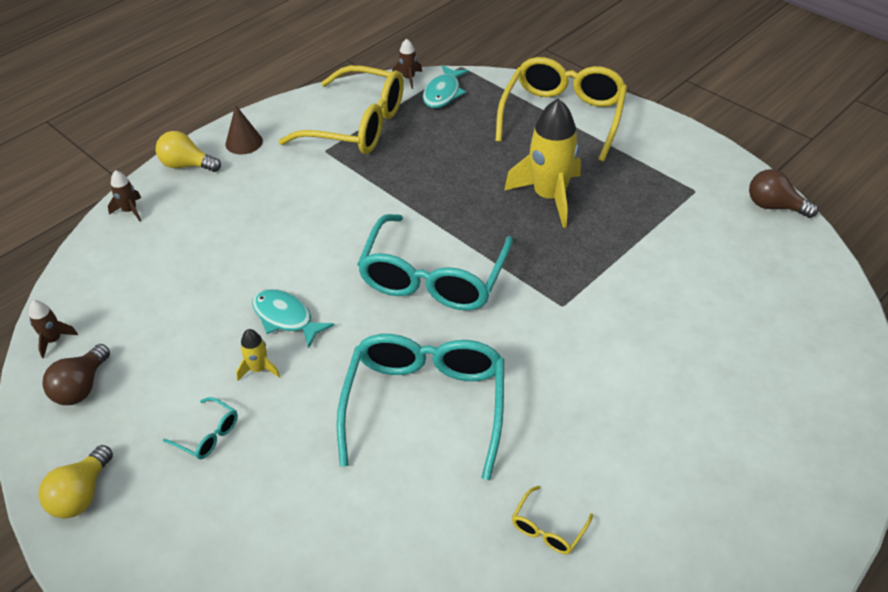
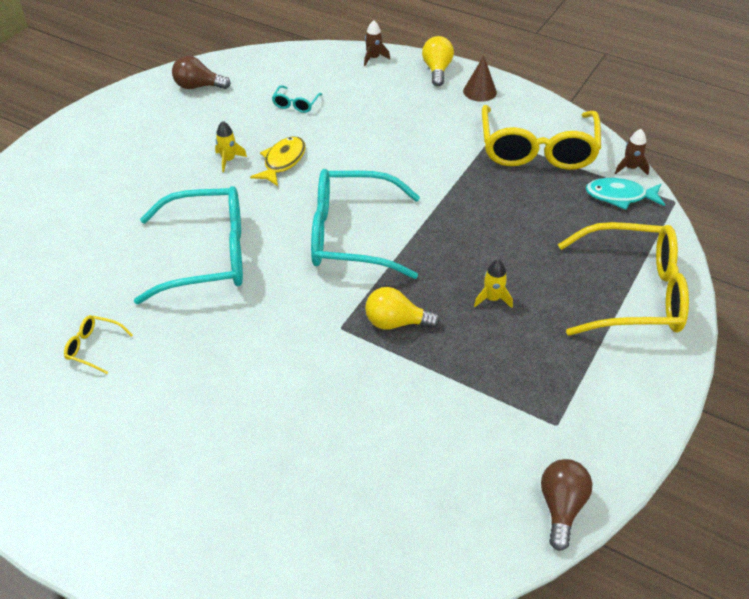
camera: 75 degrees right, 0 degrees up
(54, 340) = (237, 63): brown rocket -> none
(81, 494) = (112, 112): yellow light bulb -> yellow light bulb (396, 322)
(207, 435) = (165, 151): turquoise glasses -> turquoise glasses (296, 104)
(286, 318) = (282, 162): turquoise fish -> yellow fish
(549, 196) = (492, 299): yellow rocket -> yellow rocket, size x0.44

